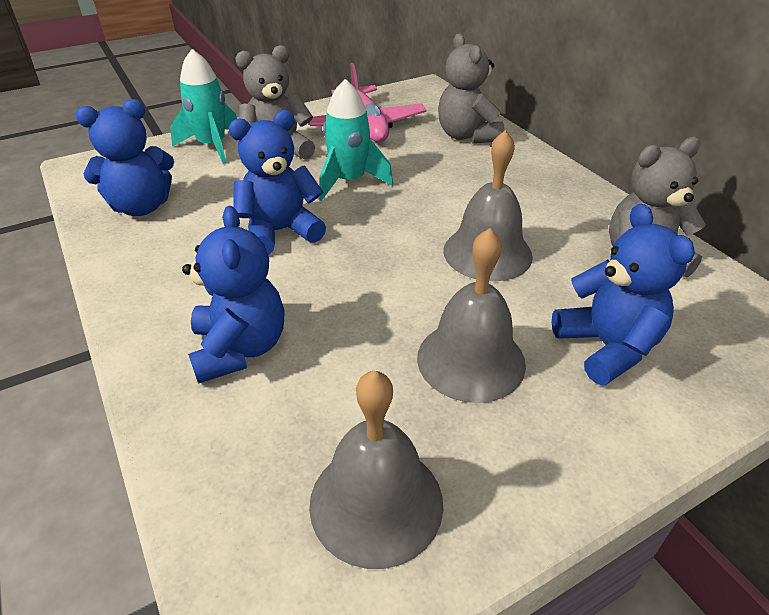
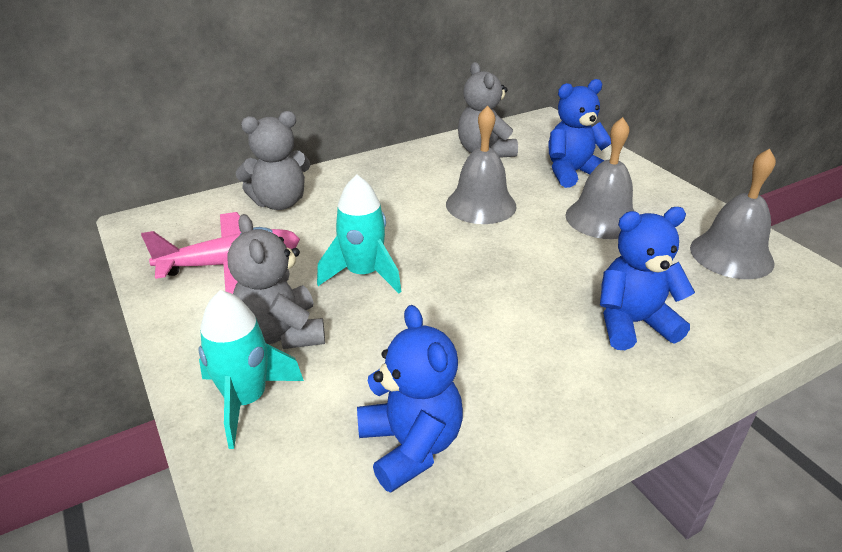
camera: 90 degrees left, 5 degrees down
(280, 232) = (460, 315): blue teddy bear -> none

